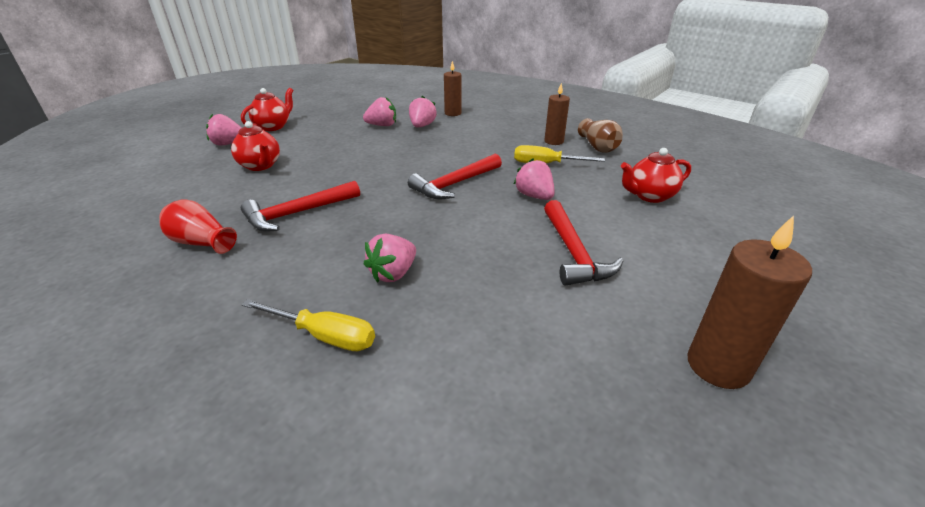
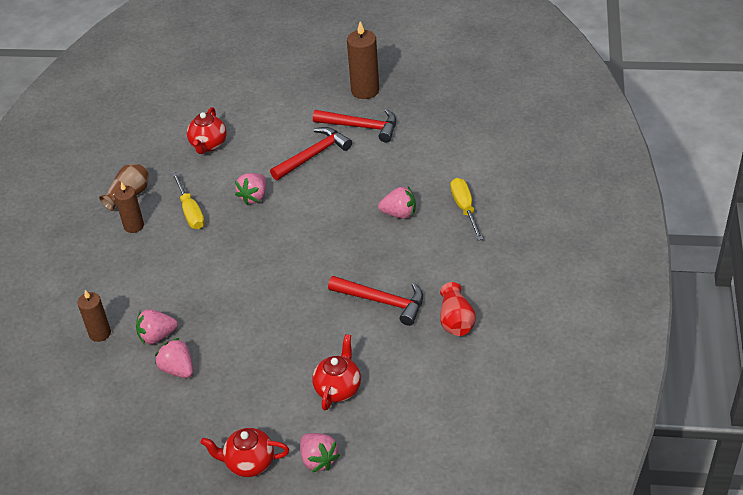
camera: 120 degrees left, 10 degrees up
(454, 184) = (269, 245): red hammer -> red hammer (361, 127)
(649, 196) = (208, 145): red teapot -> red teapot turned 60 degrees clockwise

